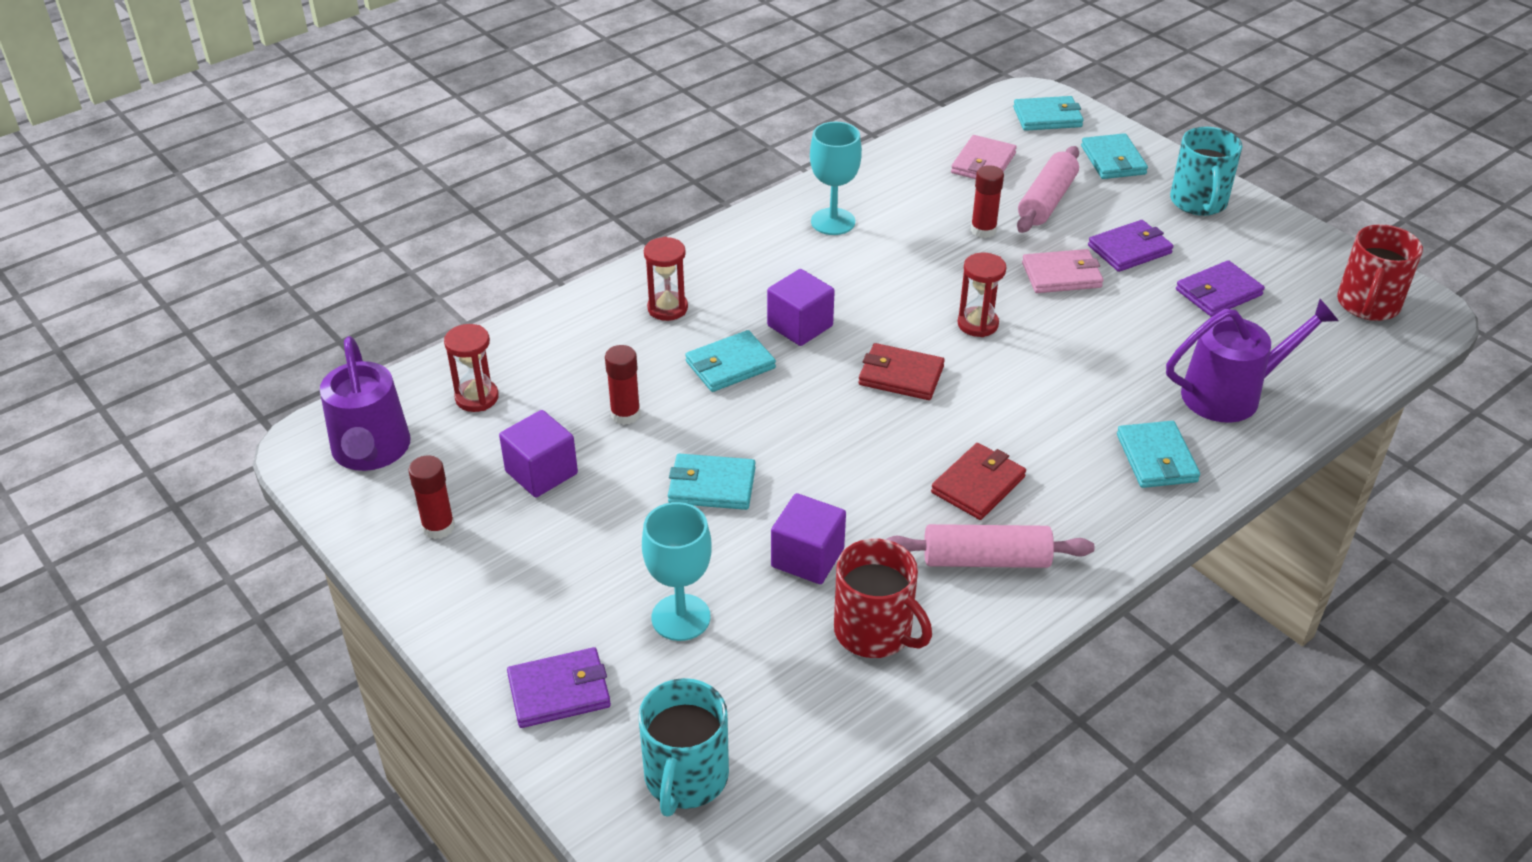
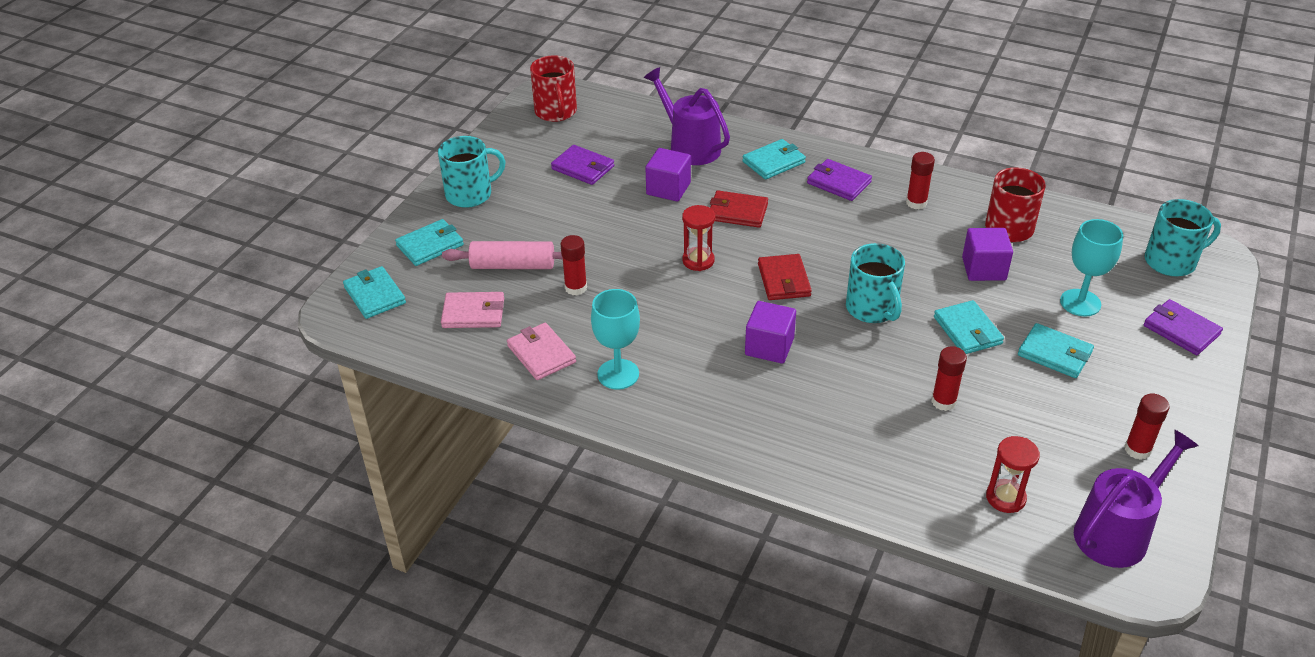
camera: 115 degrees left, 0 degrees up
(541, 472) = (1039, 420): purple cube -> purple cube (668, 189)
(667, 308) = (807, 430): red hourglass -> none
(730, 365) = (844, 367): turquoise wallet -> turquoise wallet (1054, 354)
(804, 424) = (872, 308): none -> turquoise mug
(978, 485) = (858, 220): red wallet -> red wallet (737, 212)
(986, 560) = (916, 203): pink rolling pin -> red glue stick
(1061, 275) = (610, 236): pink wallet -> pink wallet (541, 354)
(1129, 249) = (555, 213): purple wallet -> purple wallet (838, 183)
(1368, 304) = (556, 112): red mug -> red mug turned 75 degrees clockwise

